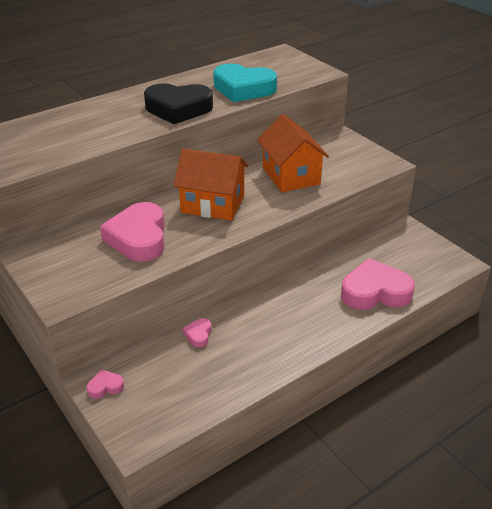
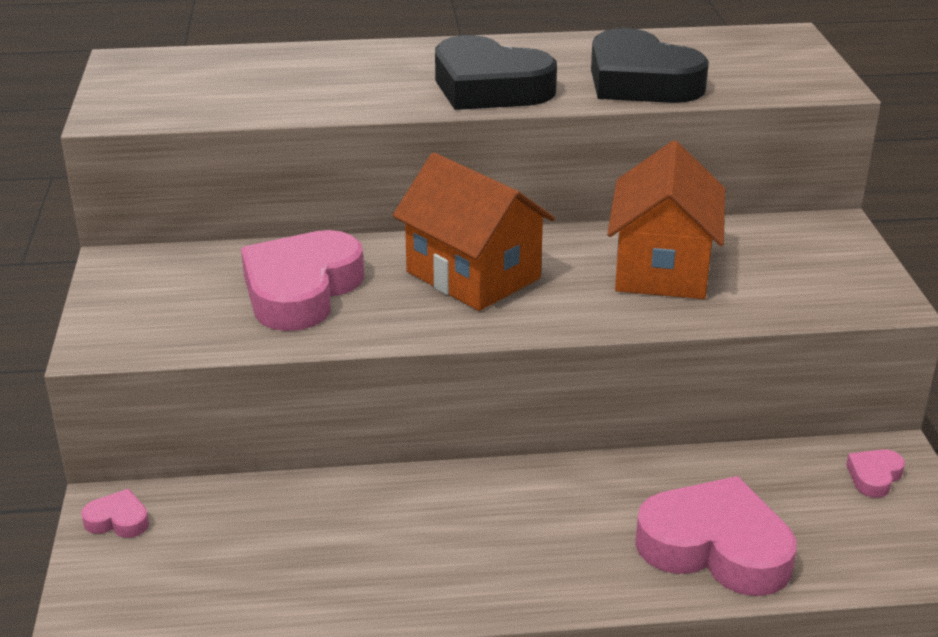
camera: 30 degrees right, 5 degrees down
(198, 335) = (329, 498): pink heart -> pink heart (874, 476)
(243, 89) = (640, 81): turquoise heart -> black heart

